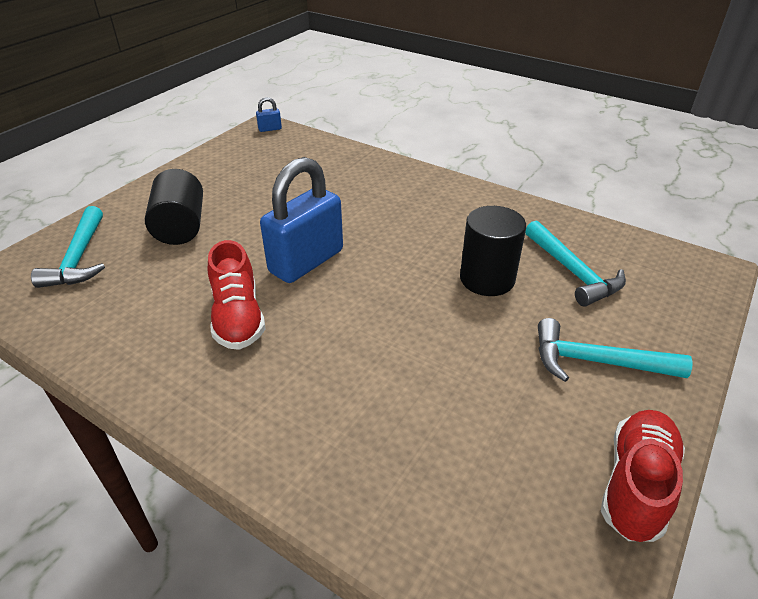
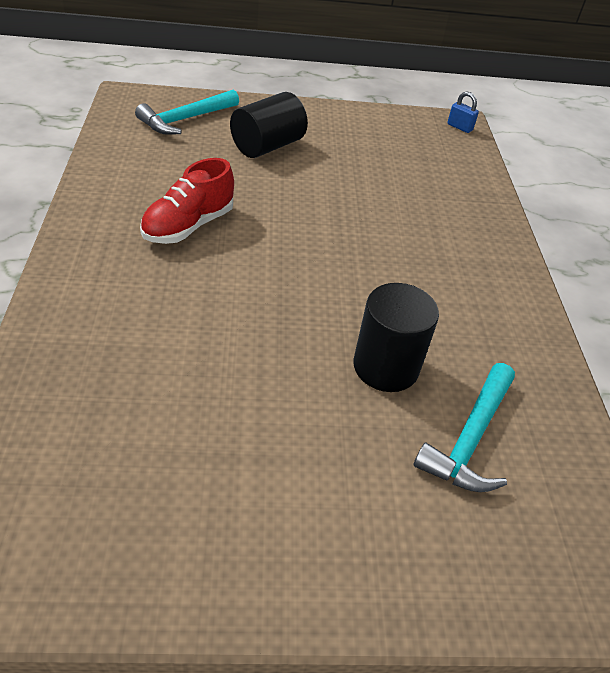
camera: 50 degrees right, 5 degrees up
(306, 261) = (292, 233): blue padlock -> none
(596, 361) = (332, 504): turquoise hammer -> none
(636, 484) = (173, 589): red shoe -> none

